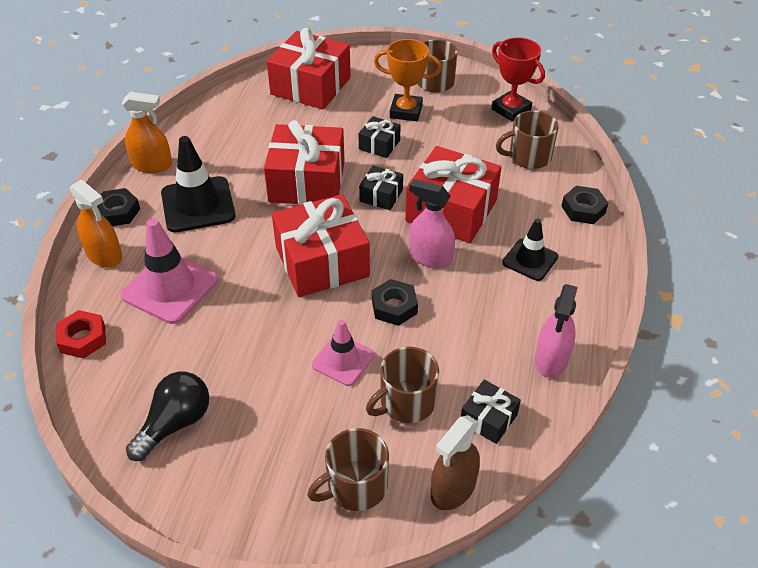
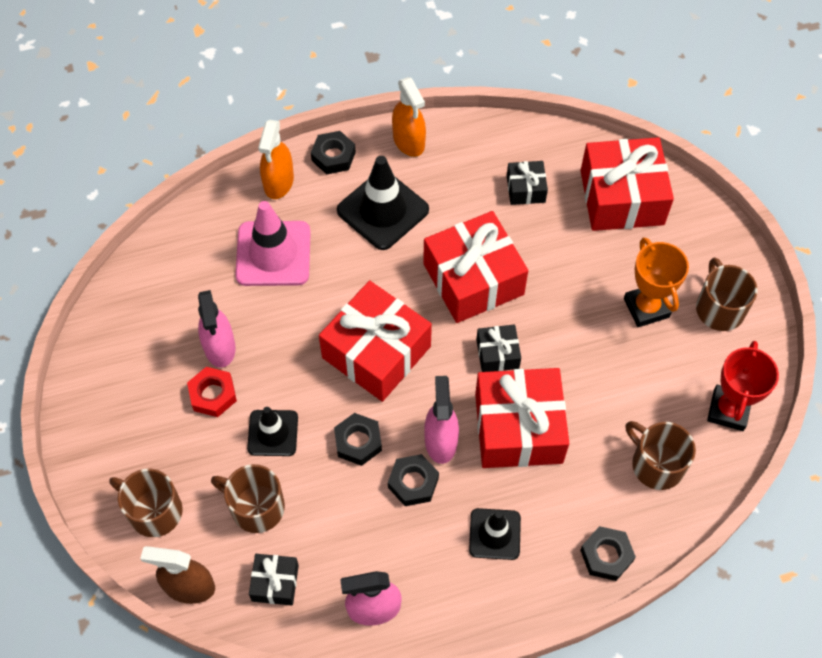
camera: 60 degrees right, 15 degrees up
(83, 338) = (185, 229): red nut -> red nut (213, 395)
(175, 424) = (143, 347): black light bulb -> none
(227, 363) = (220, 347): none -> pink spray bottle
(343, 360) = (273, 433): pink traffic cone -> black traffic cone
(379, 145) = (573, 312): black gift -> black gift (525, 189)
(455, 288) = (413, 483): none -> black nut

